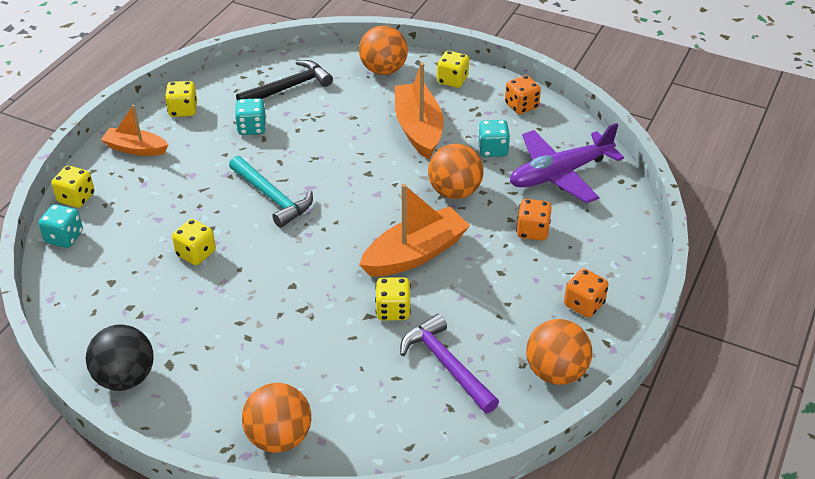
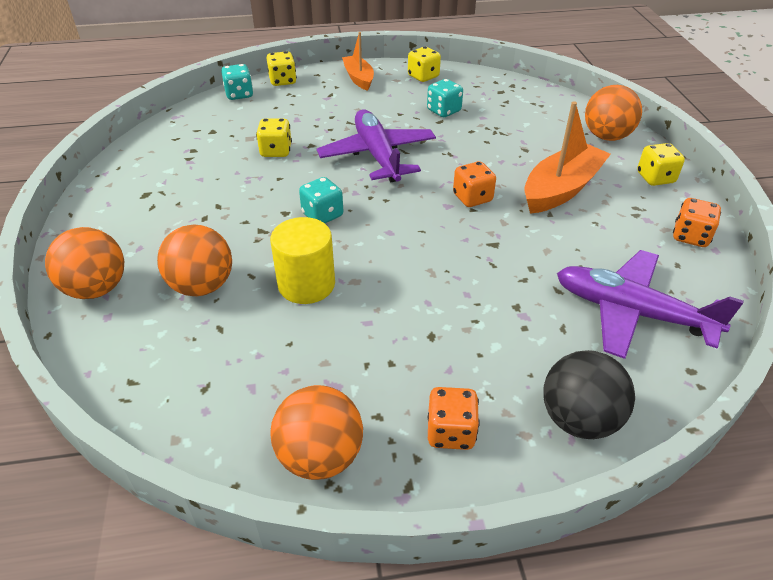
camera: 55 degrees right, 0 degrees up
(125, 378) = (117, 181): black ball -> black ball (579, 419)
(272, 197) = (377, 155): turquoise hammer -> purple plane
(288, 87) = (513, 105): black hammer -> none
(393, 310) = (306, 284): yellow dice -> yellow cylinder
(415, 254) = (395, 264): orange boat -> none
(446, 365) = (263, 356): purple hammer -> none
(454, 192) = (507, 250): orange ball -> orange ball (202, 286)
(492, 150) = (599, 247): turquoise dice -> turquoise dice (322, 215)
(532, 231) = (518, 332): orange dice -> orange dice (472, 198)

